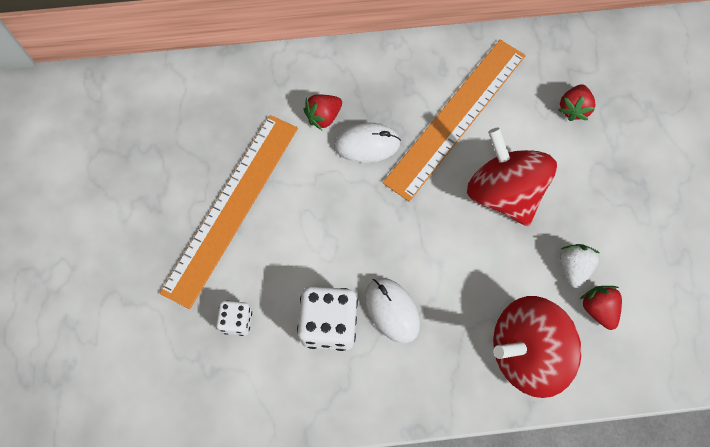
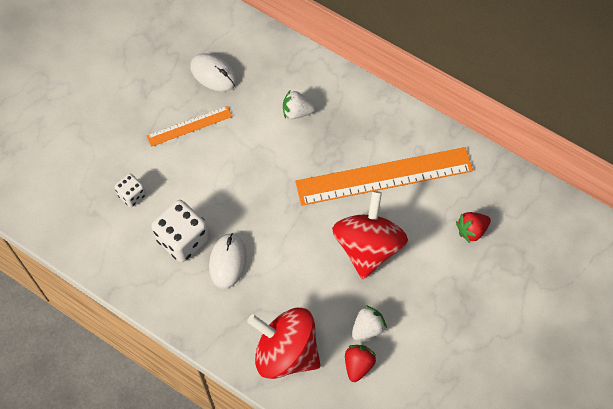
camera: 40 degrees right, 5 degrees down
(232, 207) = (189, 126): orange ruler -> orange ruler, size x0.50
(323, 117) = (297, 112): red strawberry -> white strawberry
(367, 144) = (308, 150): white mouse -> white mouse (213, 74)

